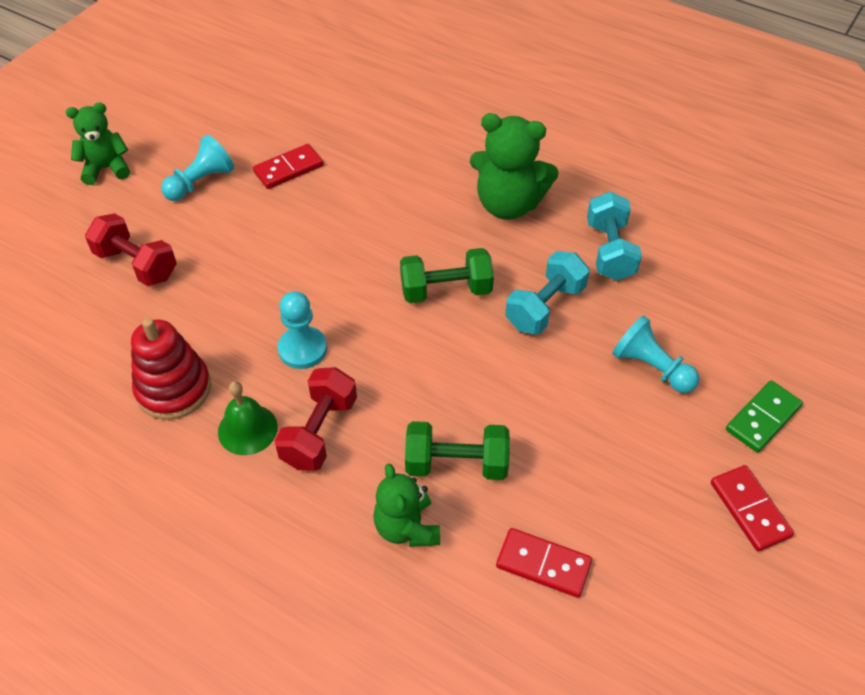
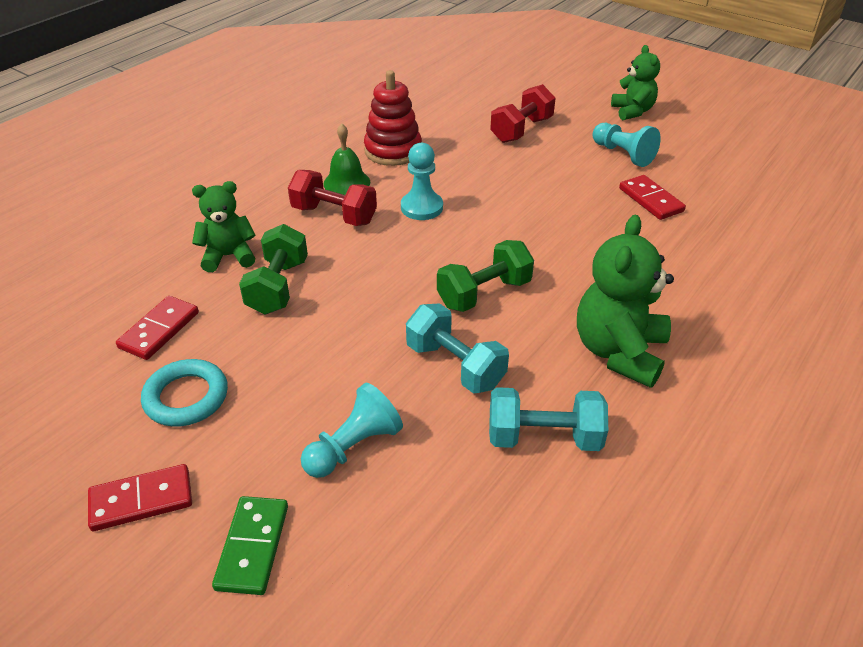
camera: 95 degrees right, 10 degrees down
(446, 290) = (484, 293): green dumbbell -> green dumbbell turned 60 degrees clockwise
(630, 508) = (186, 397): none -> turquoise ring
(763, 418) = (252, 547): green domino -> green domino turned 45 degrees clockwise

